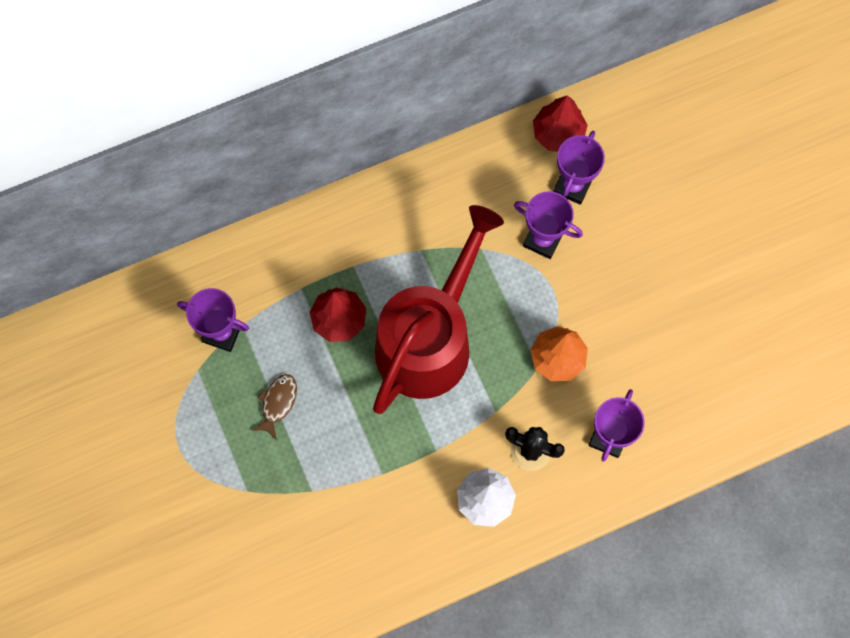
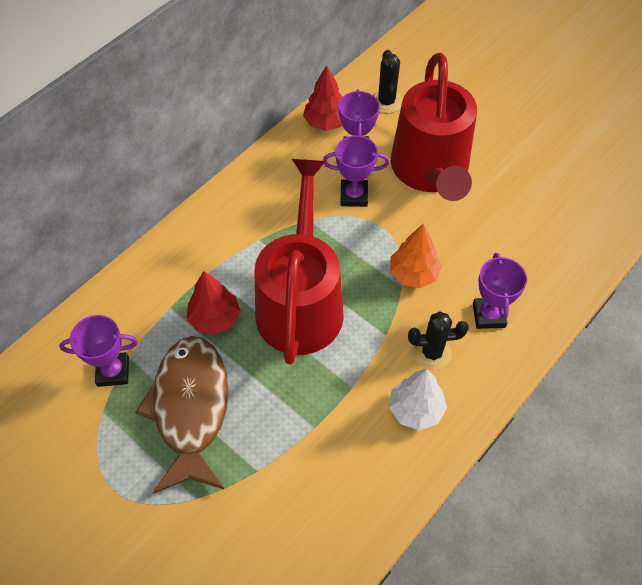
camera: 25 degrees left, 15 degrees down
(277, 403) = (190, 408): brown fish -> brown fish, size x2.49
(639, 134) = (386, 102): none -> black cactus
(641, 244) = (431, 170): none -> red watering can

